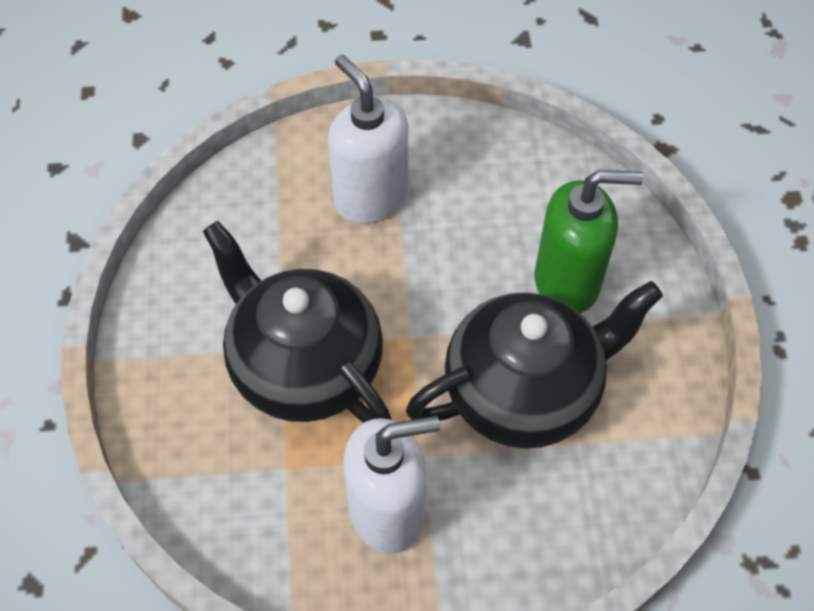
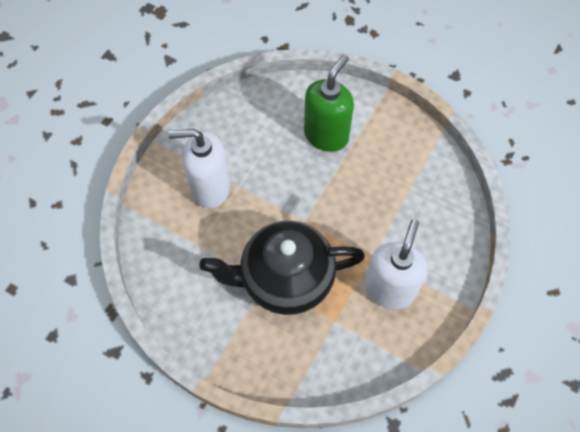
camera: 55 degrees left, 5 degrees up
(524, 391) = (369, 191): black teapot -> none

